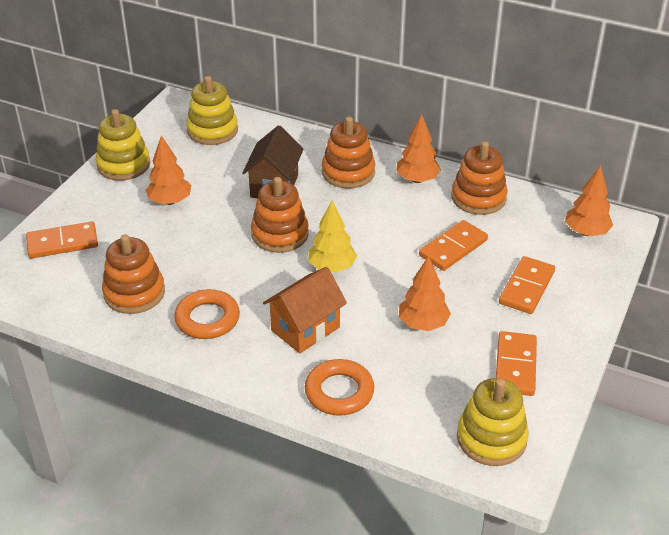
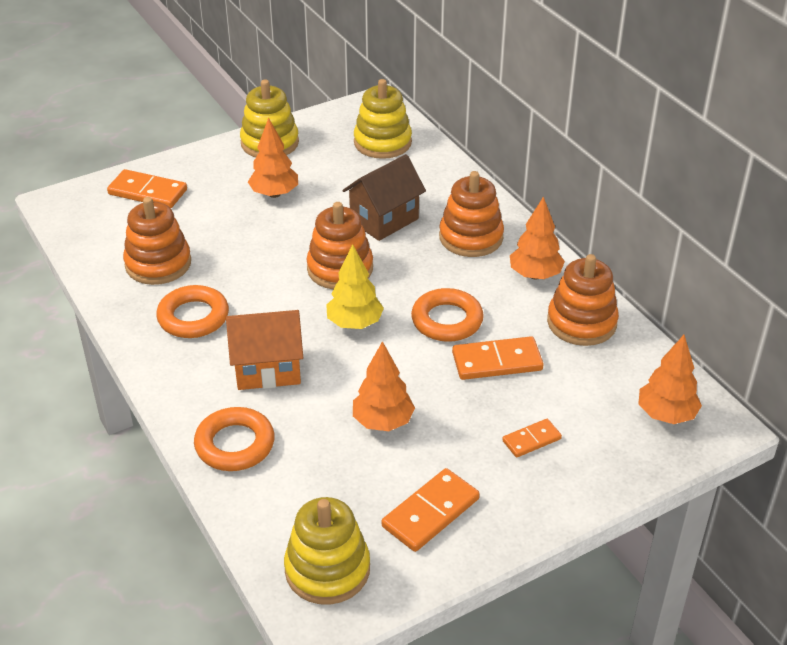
camera: 35 degrees right, 0 degrees up
(392, 236) = (447, 320): none -> orange ring
(527, 287) = (531, 440): orange domino -> orange domino, size x0.60

